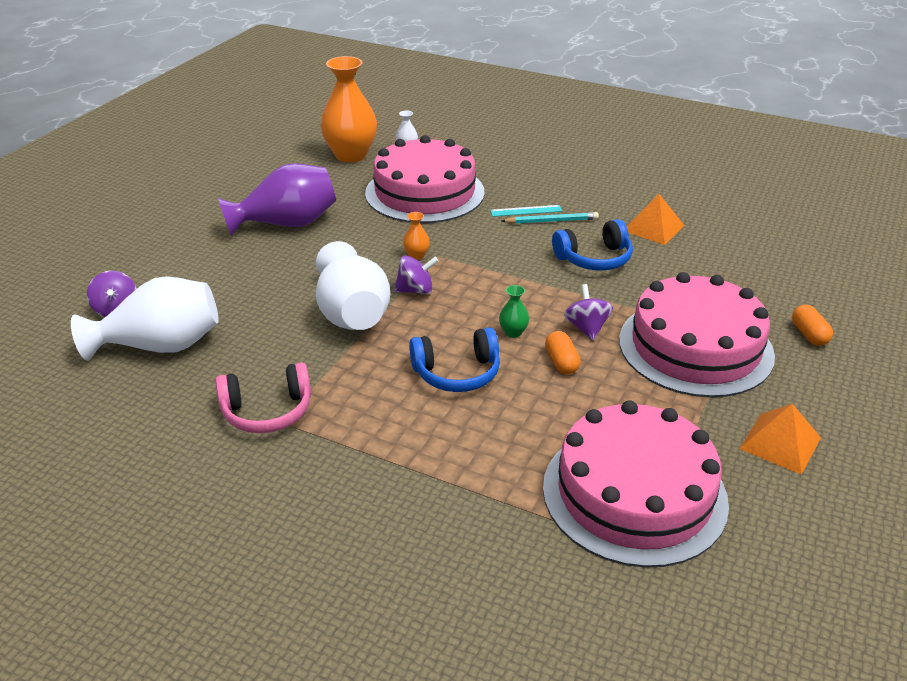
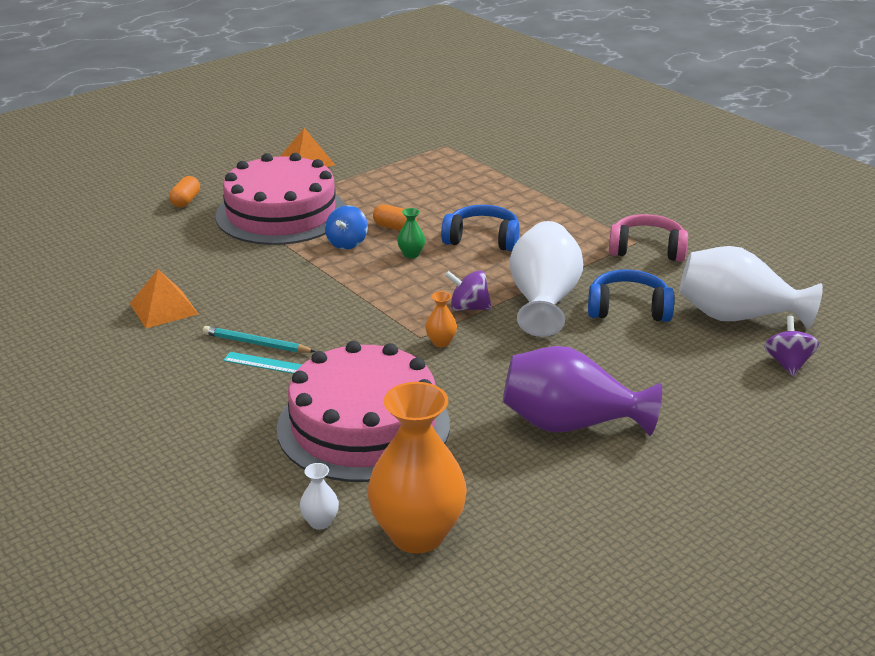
camera: 155 degrees left, 5 degrees down
(561, 362) = (394, 227): orange capsule -> orange capsule turned 75 degrees counterclockwise
(586, 328) = (347, 243): purple spinning top -> blue spinning top
(594, 259) = (266, 293): blue headphones -> blue headphones (628, 309)
(634, 493) = (424, 163): pink cake -> none

